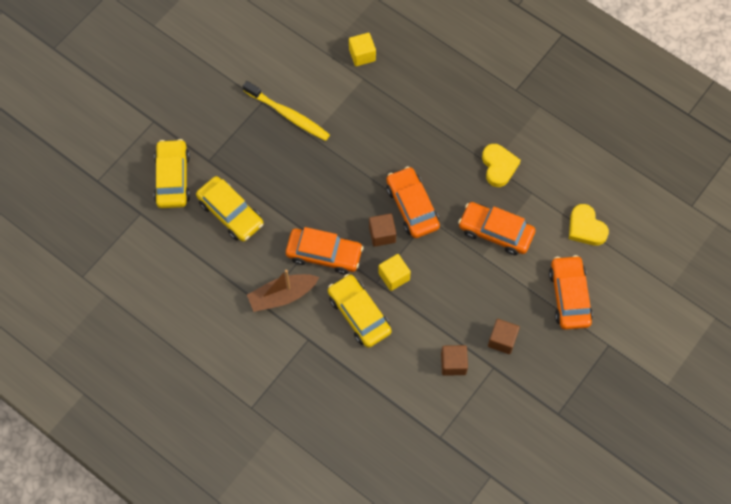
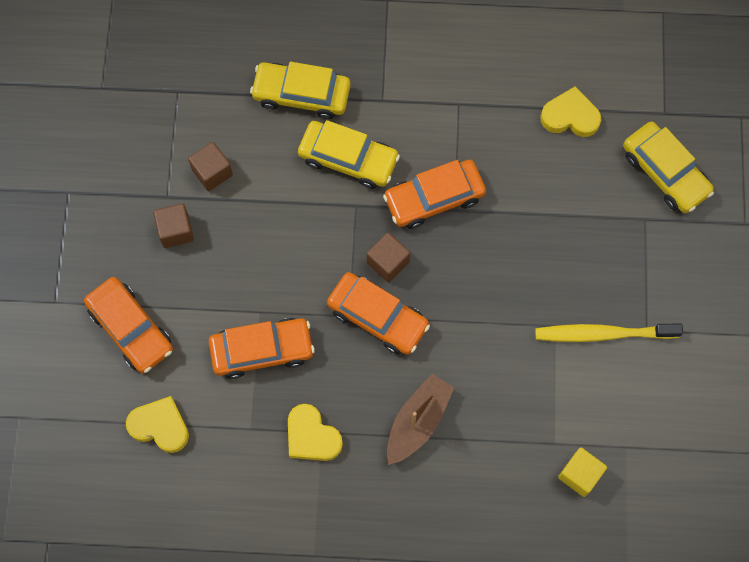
camera: 145 degrees right, 5 degrees up
(199, 249) = (570, 116): none -> yellow heart
(230, 213) = (570, 176): yellow car -> yellow car (301, 94)
(282, 296) = (443, 125): brown boat -> brown boat (418, 422)
(394, 276) = (340, 223): yellow cube -> none

